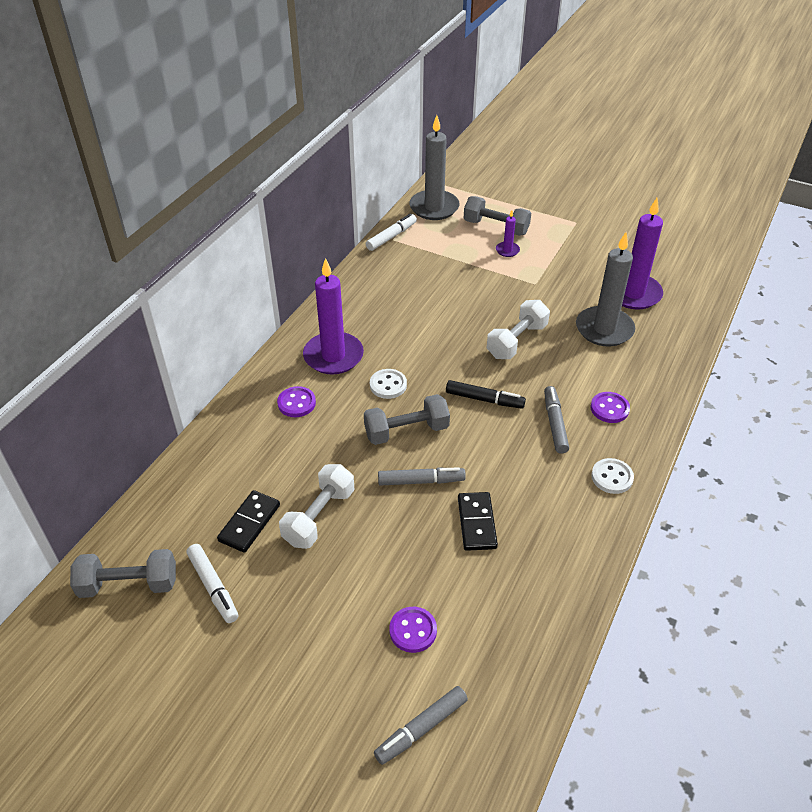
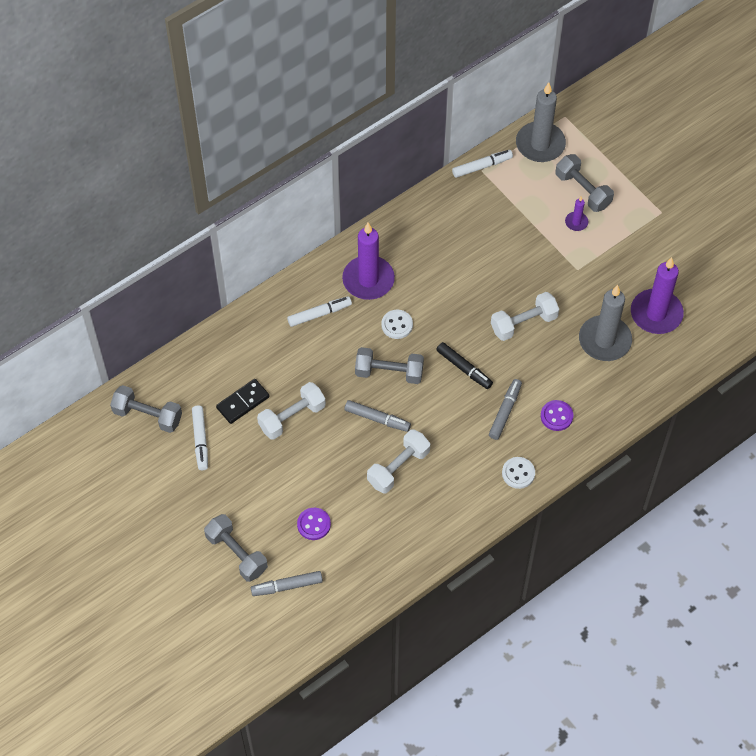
camera: 25 degrees right, 15 degrees up
(296, 403) = (319, 314): purple button -> white marker
(329, 714) = (236, 553): none -> grey dumbbell
(477, 523) = (398, 467): black domino -> white dumbbell

